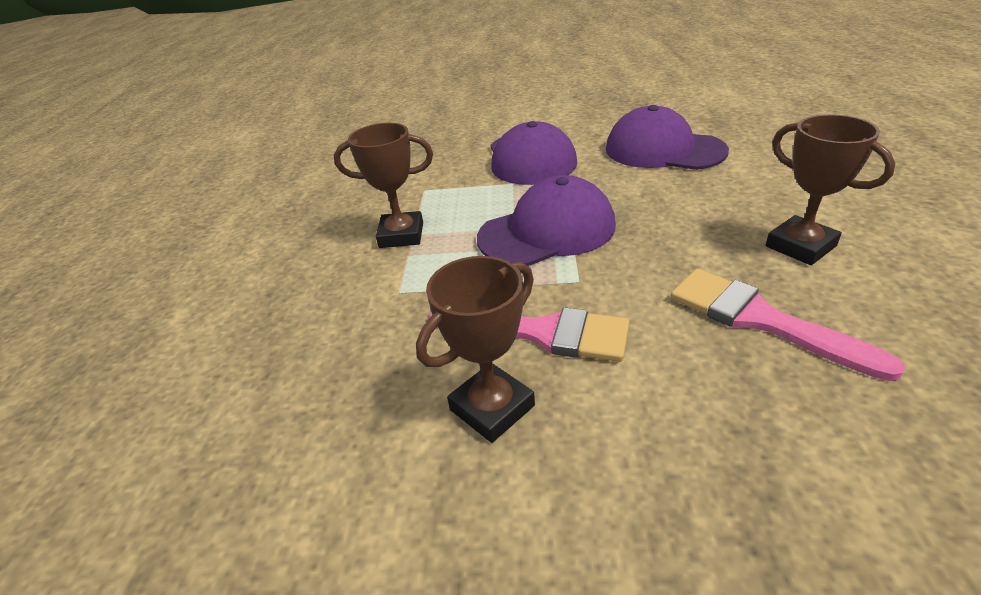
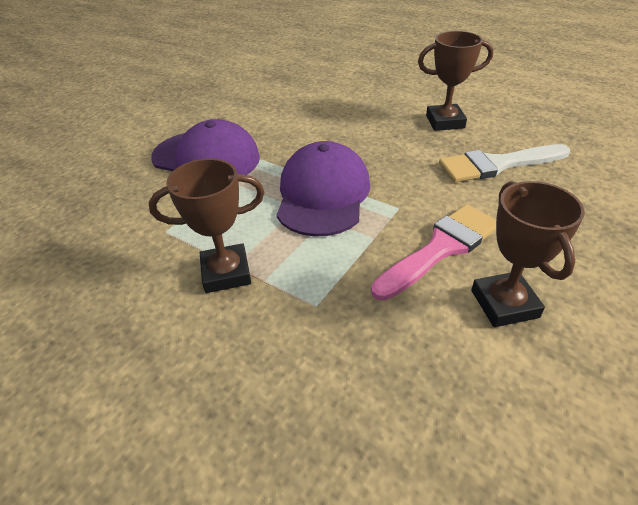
camera: 60 degrees left, 5 degrees up
(401, 235) = (226, 273): brown trophy -> brown trophy turned 45 degrees clockwise
(663, 150) = (285, 107): purple cap -> none
(761, 320) = (497, 165): pink brush -> white brush

